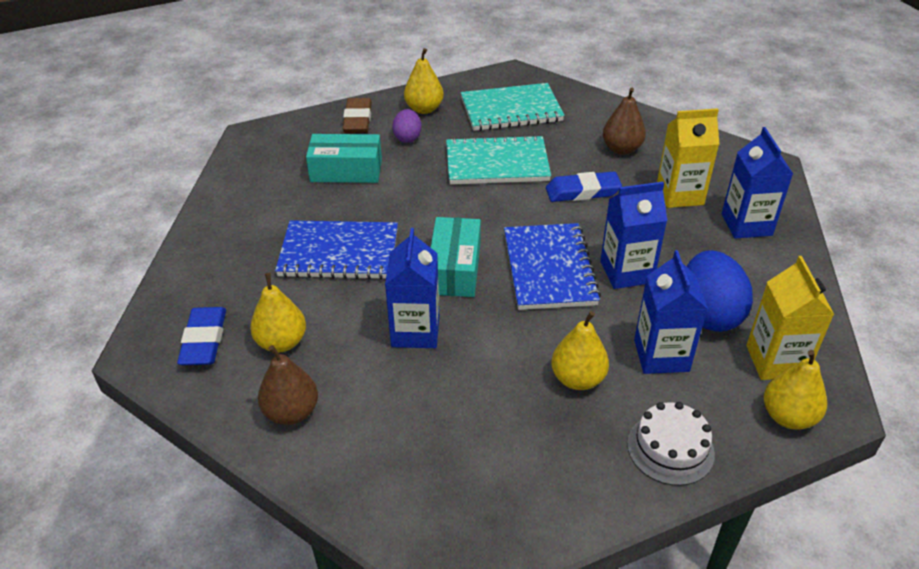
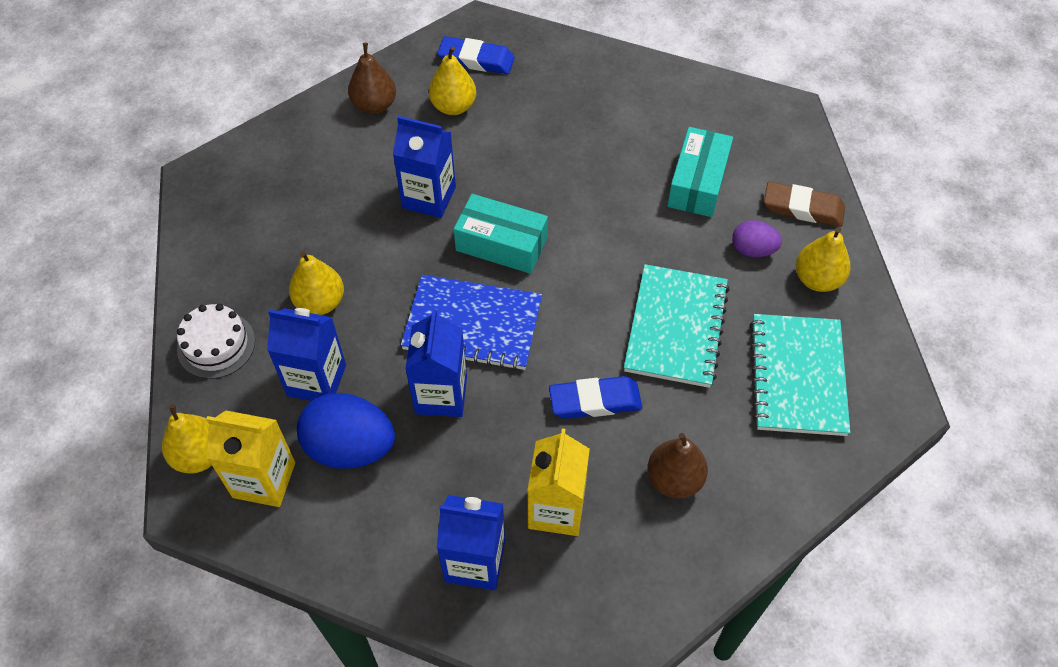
camera: 105 degrees right, 15 degrees up
(339, 253) = (558, 158): blue notebook -> none
(582, 191) = (595, 401): blue eraser -> blue eraser turned 75 degrees clockwise

